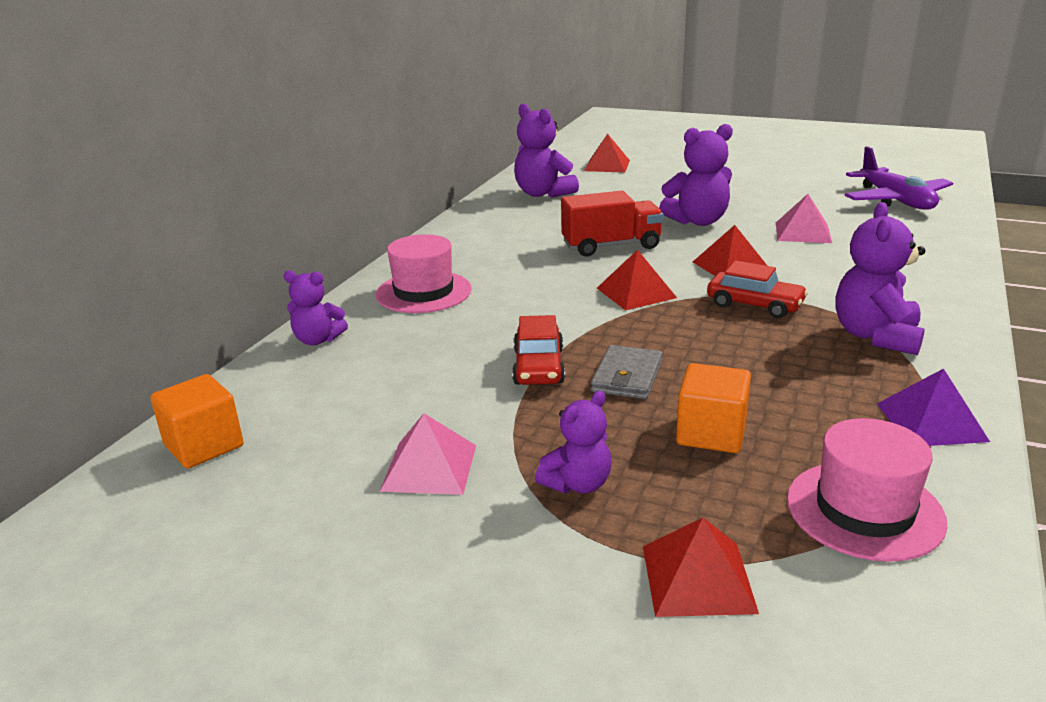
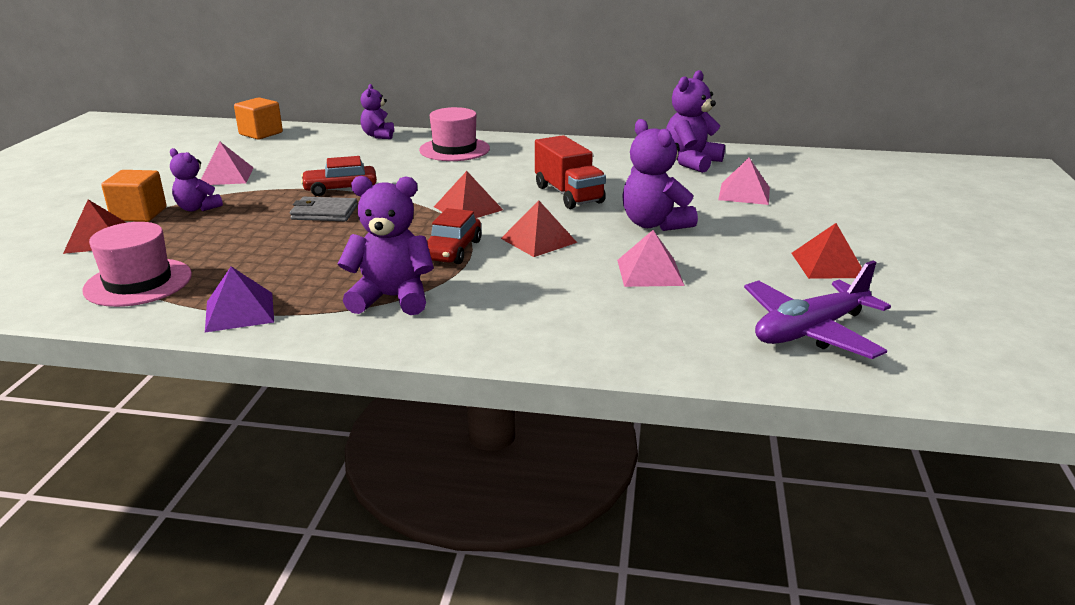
camera: 75 degrees right, 0 degrees up
(607, 165) = (805, 179): red pyramid -> red pyramid (828, 265)
(633, 186) = (744, 193): none -> pink pyramid
(711, 433) = (243, 239): orange cube -> orange cube (139, 214)

